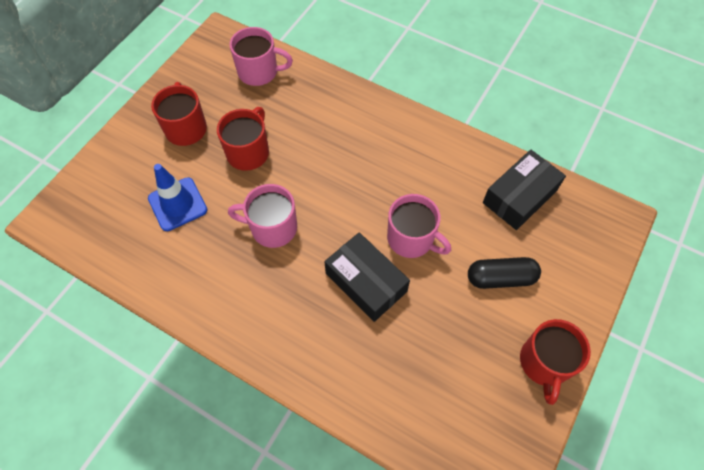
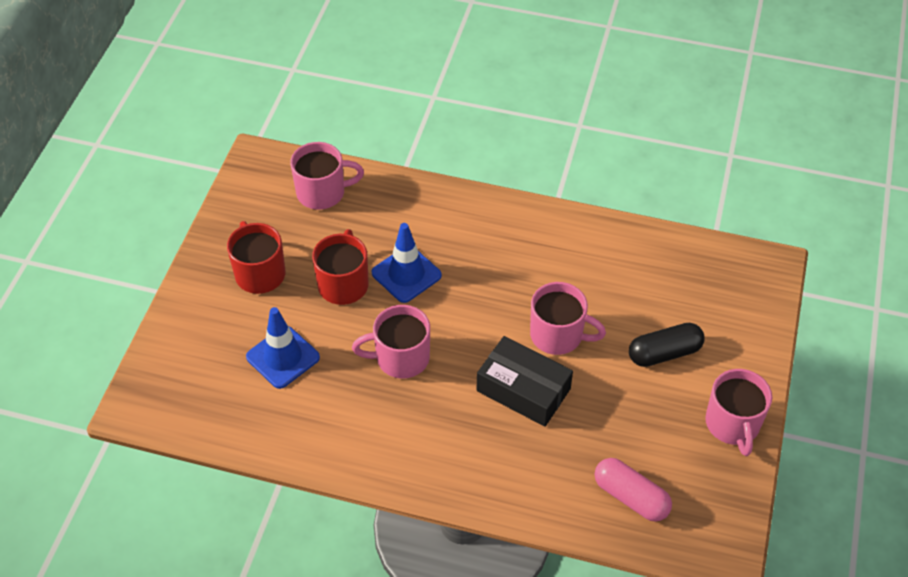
camera: 15 degrees left, 10 degrees down
(302, 155) = (406, 274): none -> blue traffic cone
(430, 411) = (631, 497): none -> pink capsule
(520, 196) = (660, 266): black box -> none
(544, 363) = (732, 424): red mug -> pink mug

